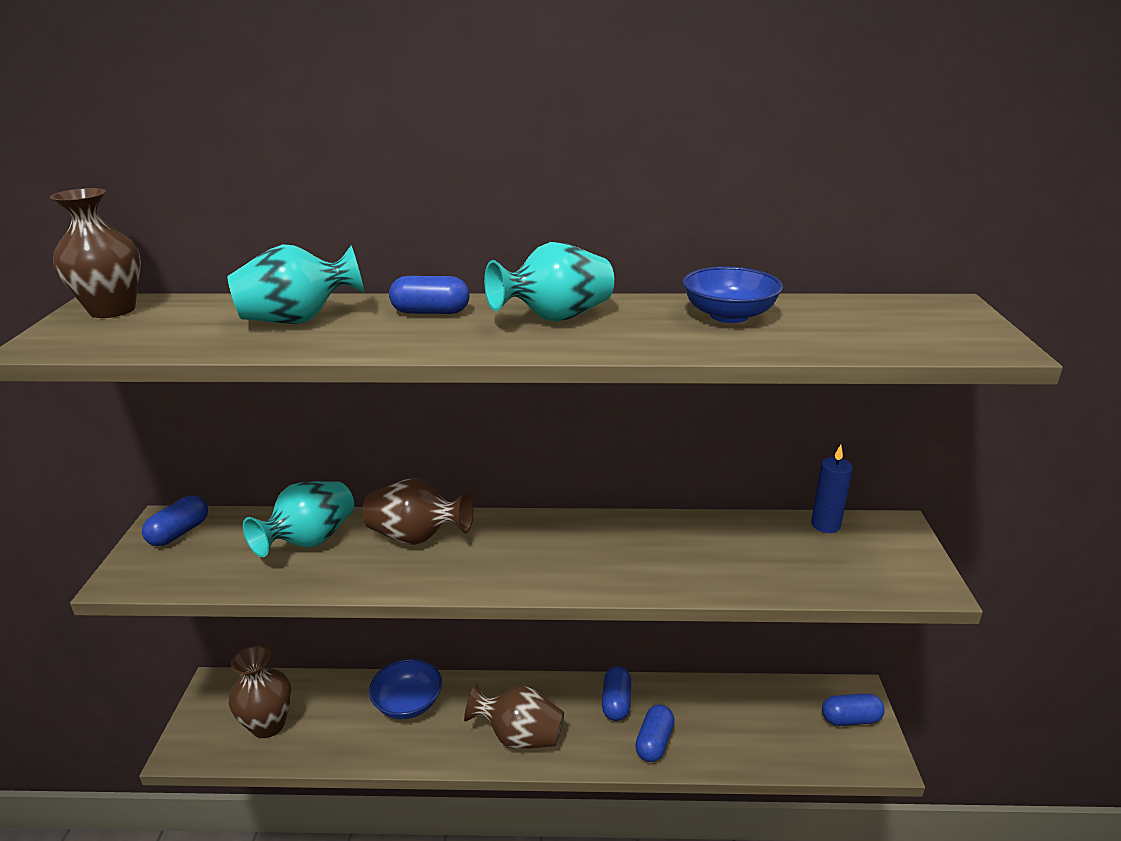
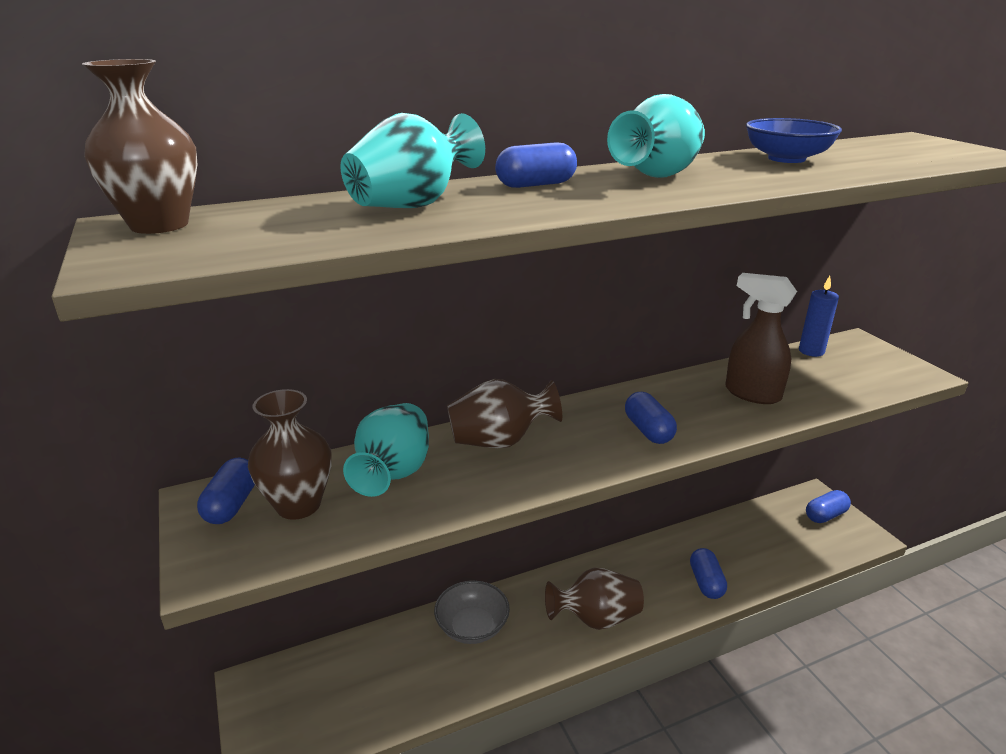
camera: 25 degrees left, 0 degrees up
(268, 724) = (342, 699): brown vase -> brown vase (298, 505)
(408, 703) = (472, 627): blue bowl -> grey bowl
(616, 702) = (652, 562): blue capsule -> blue capsule (648, 430)
(701, 555) = (751, 394): none -> brown spray bottle

